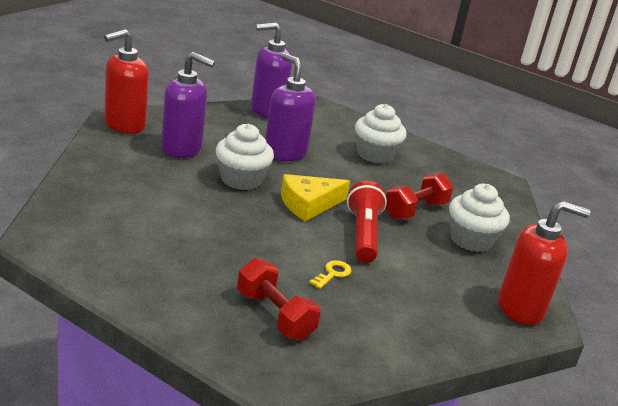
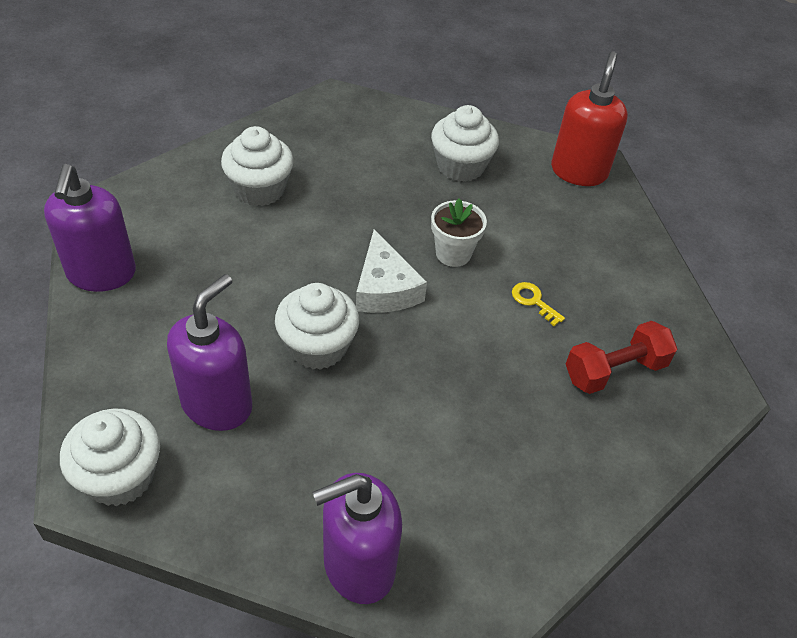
camera: 75 degrees left, 20 degrees up
(124, 125) = (120, 476): red soap dispenser -> white cupcake
(284, 153) = (245, 282): purple soap dispenser -> purple soap dispenser (358, 566)
(309, 204) = (385, 288): yellow cheese -> white cheese
(363, 235) = (453, 253): red flashlight -> white flower pot
(415, 210) = (399, 192): red dumbbell -> none

